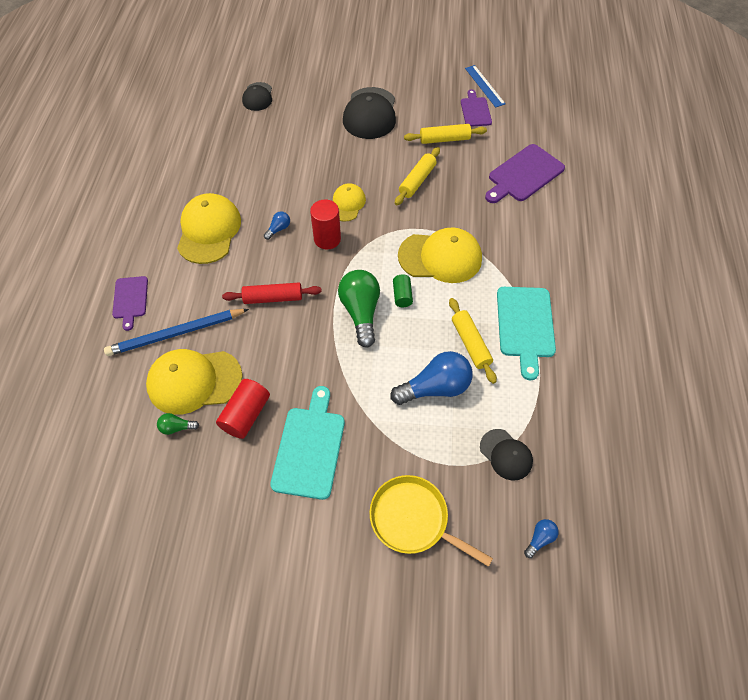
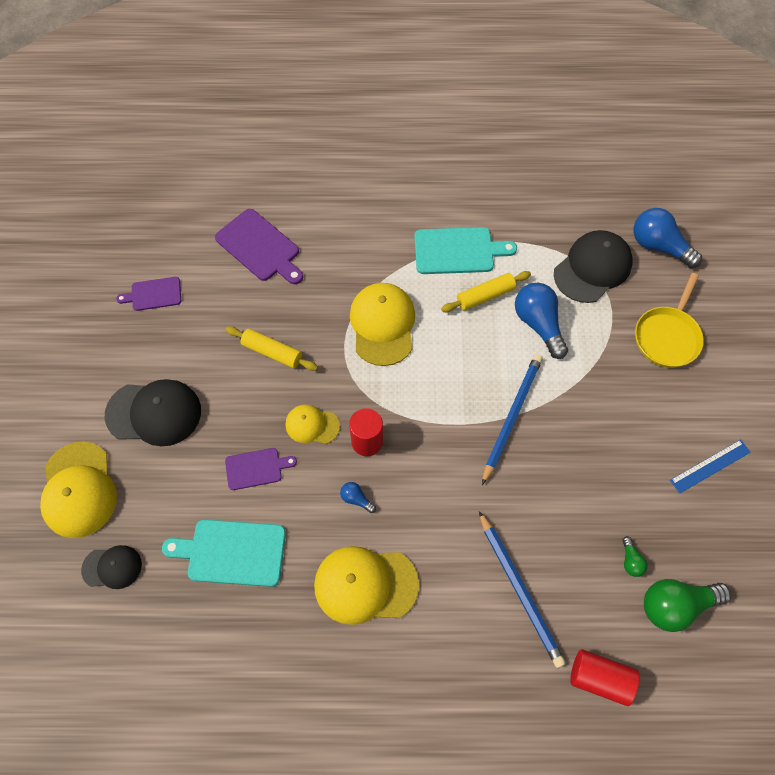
camera: 95 degrees left, 5 degrees up
(130, 299) = (481, 659): purple cutting board -> purple cutting board (256, 468)
(194, 381) = (575, 555): yellow cap -> yellow cap (79, 490)
(246, 414) = (602, 493): red cylinder -> red cylinder (599, 678)
(273, 298) = (457, 489): red rolling pin -> none
(309, 448) = (623, 428): turquoise cutting board -> turquoise cutting board (232, 552)
(335, 349) = (511, 416): none -> blue pencil
(361, 312) = (463, 396): green light bulb -> green light bulb (675, 605)
(402, 296) = (437, 358): green cylinder -> none
(444, 139) = (203, 326): yellow rolling pin -> none
(484, 86) = (108, 284): blue ruler -> blue ruler (710, 466)
(506, 454) = (592, 268): black cap -> black cap, size x1.75
(539, 539) = (658, 246): blue light bulb -> blue light bulb, size x2.17

